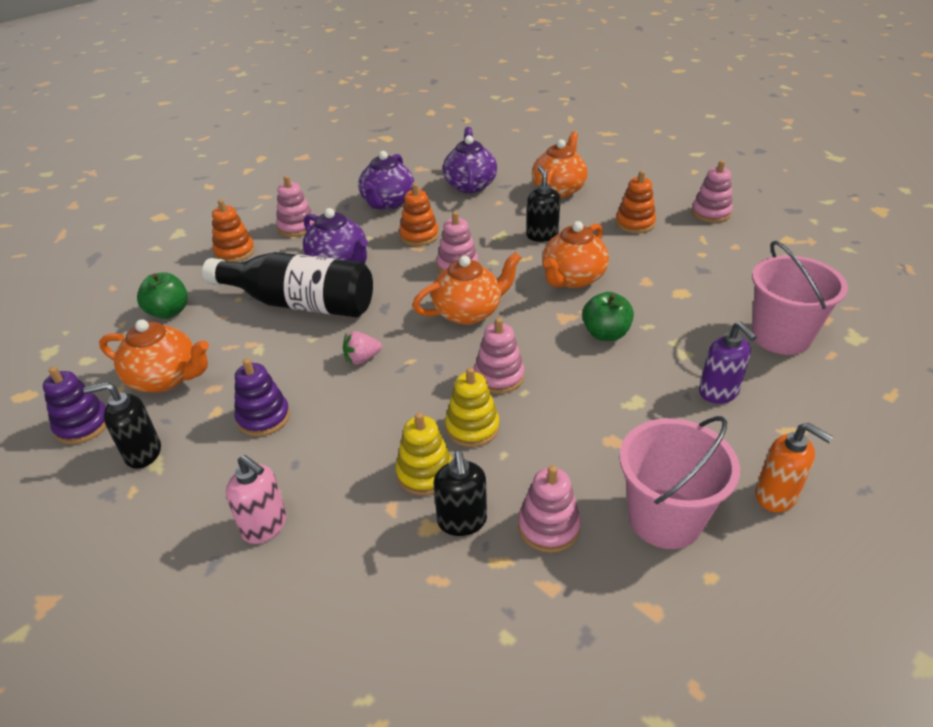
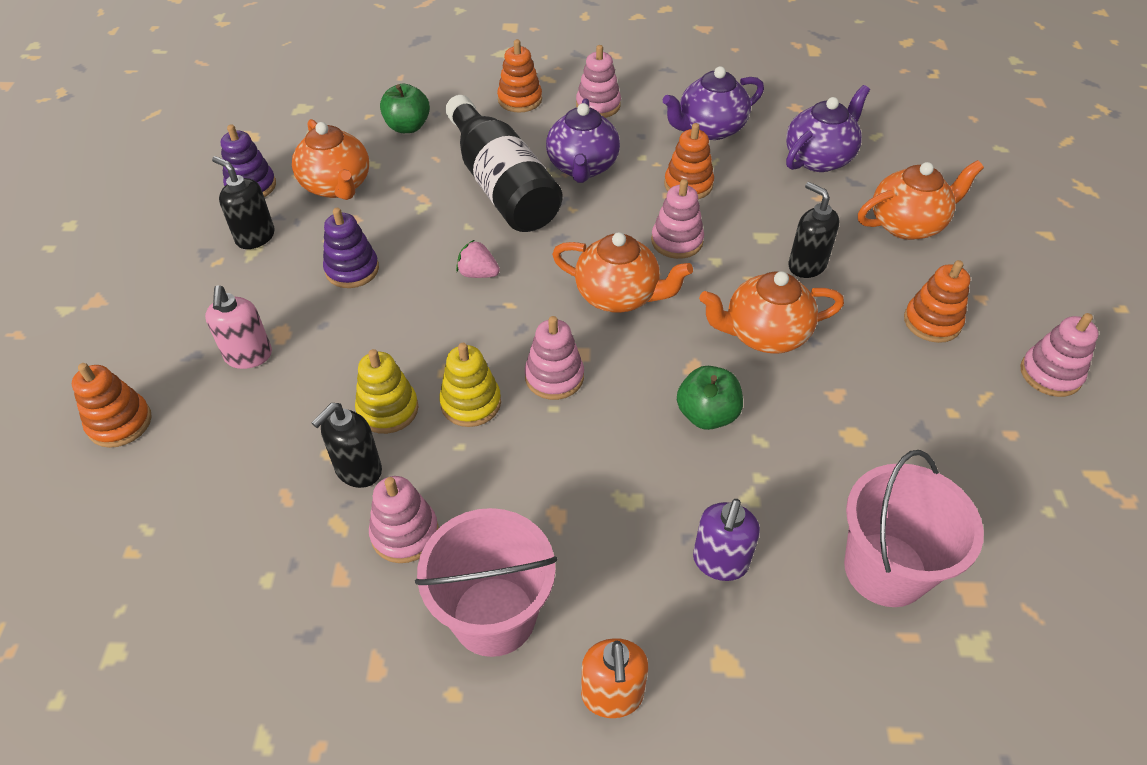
camera: 45 degrees right, 10 degrees up
(219, 659) = (120, 423): none -> orange stacking toy
(542, 235) = (806, 265): black soap dispenser -> black soap dispenser turned 75 degrees counterclockwise

